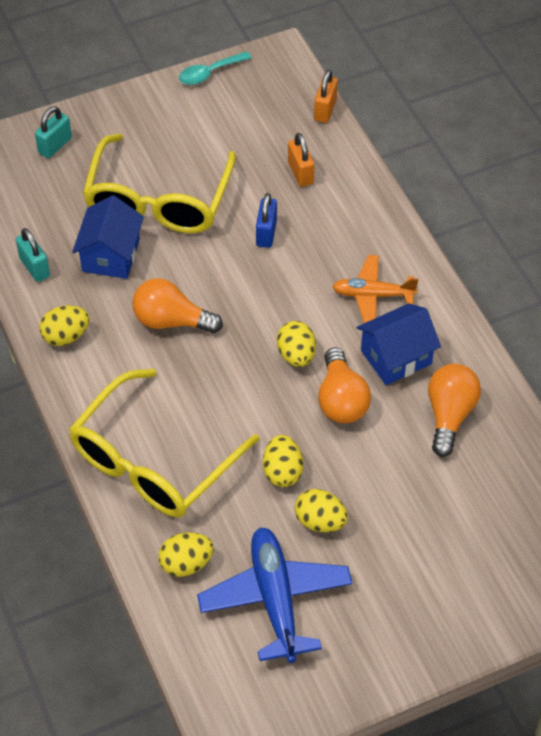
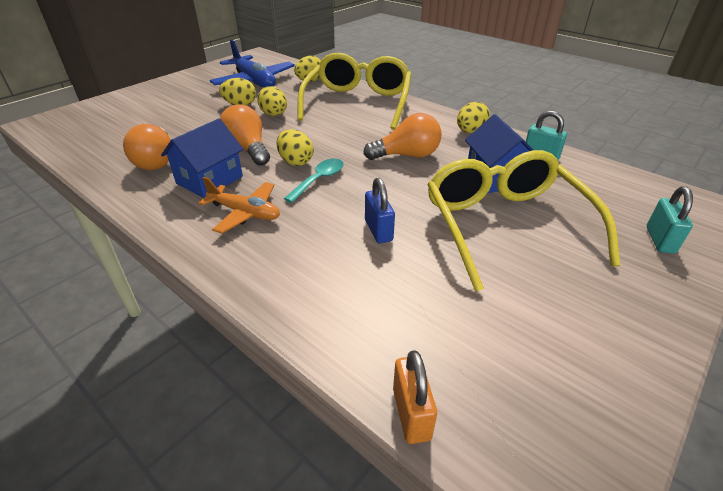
camera: 155 degrees right, 15 degrees down
(209, 73) = (630, 409): turquoise spoon -> turquoise spoon (319, 180)
(300, 173) = (384, 302): orange padlock -> none
(373, 295) = (245, 213): orange plane -> orange plane turned 45 degrees clockwise

